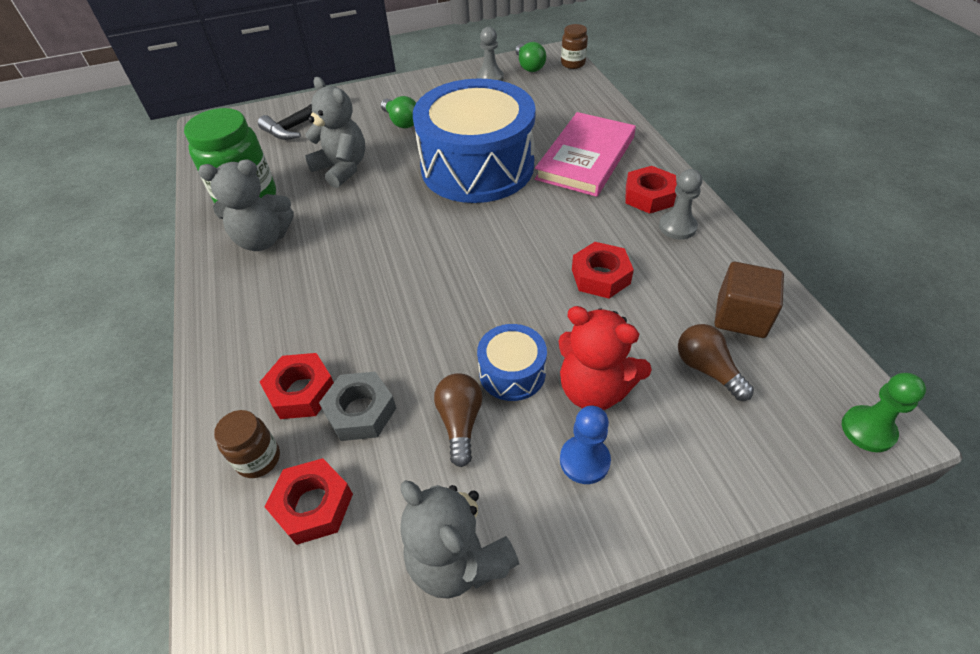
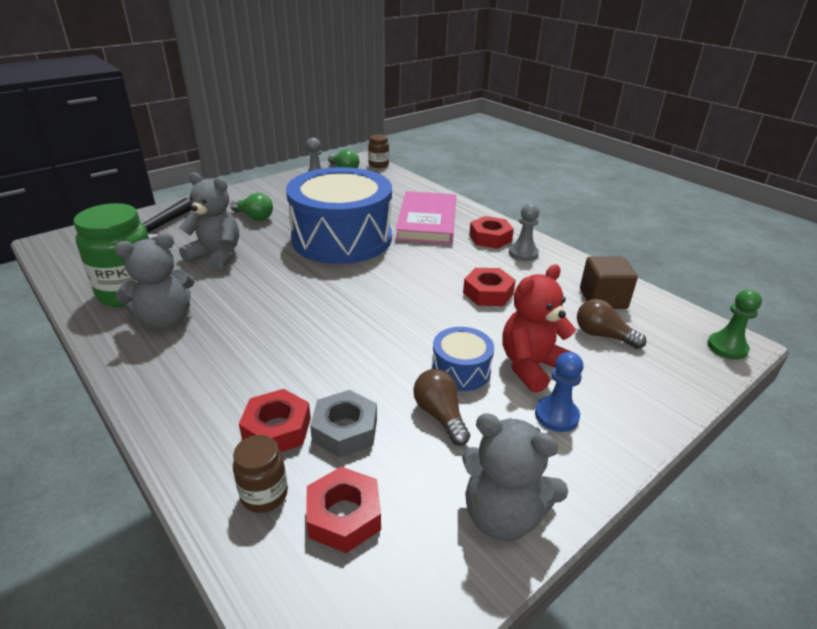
camera: 25 degrees left, 15 degrees down
(594, 389) = (532, 366): red teddy bear -> red teddy bear turned 135 degrees clockwise

